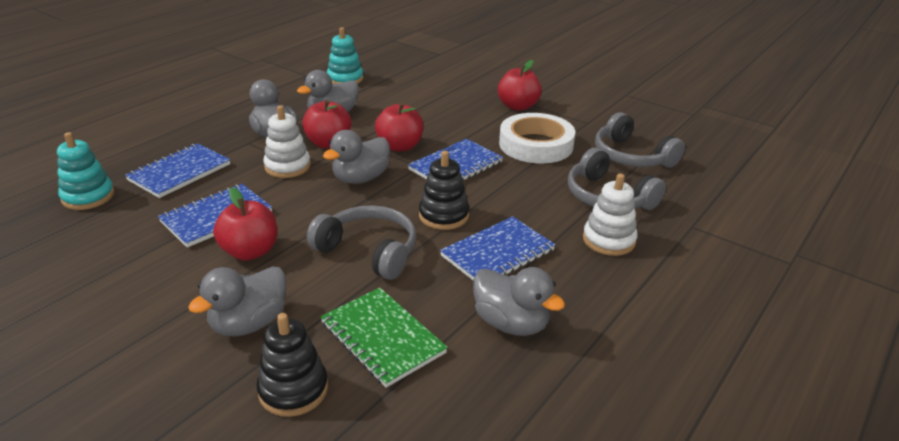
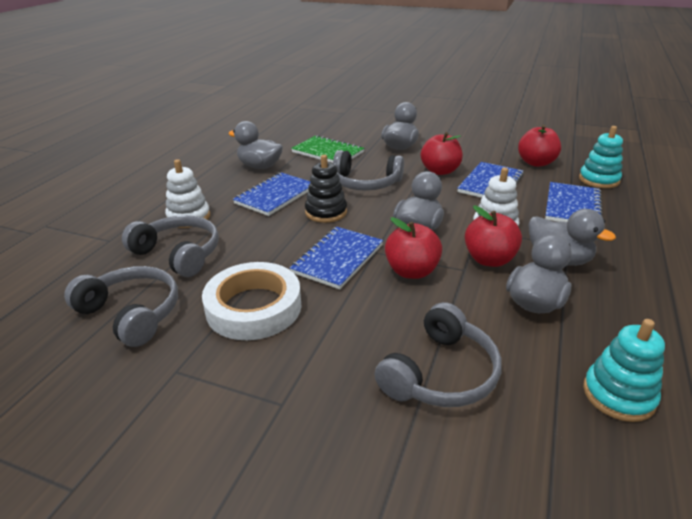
camera: 165 degrees right, 0 degrees up
(293, 390) = (356, 134): black stacking toy -> none
(428, 98) = (441, 373): none -> grey headphones
(518, 106) = (289, 387): red apple -> red apple (536, 163)

